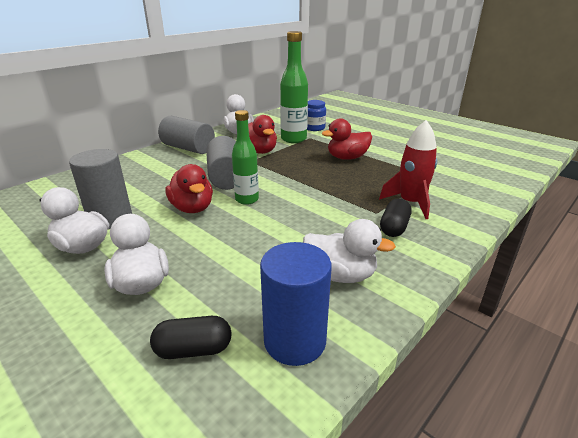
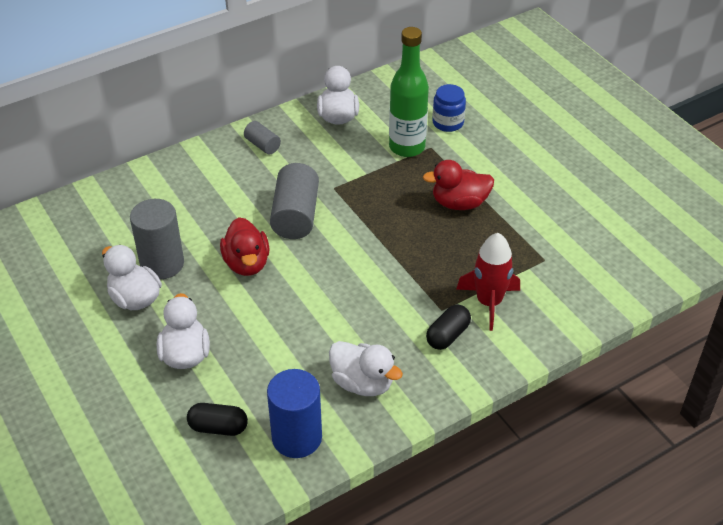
camera: 15 degrees right, 15 degrees up
(188, 148) = (262, 145): grey cylinder -> grey cylinder, size x0.53
(247, 199) = (308, 260): green bottle -> none
(260, 151) = (353, 168): red duck -> none

